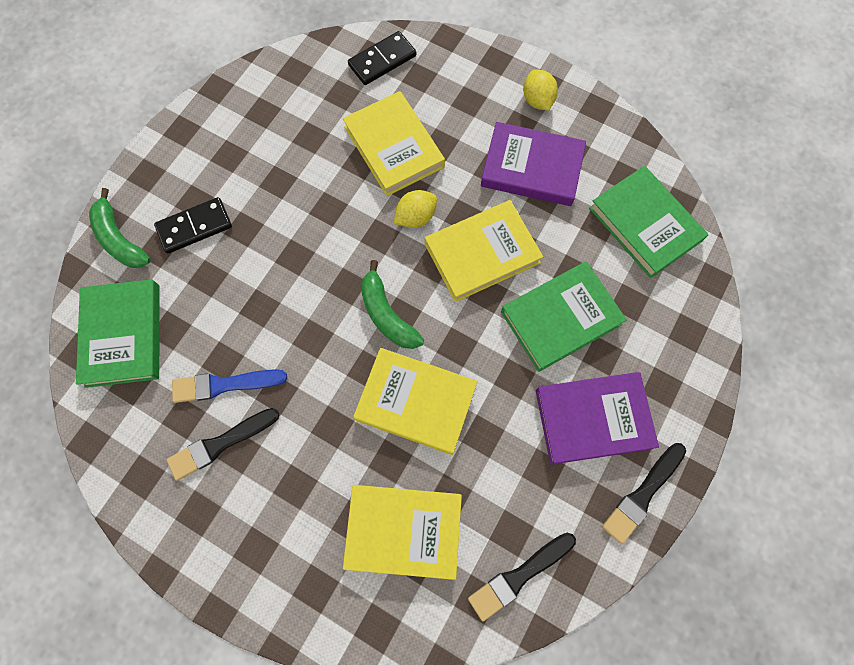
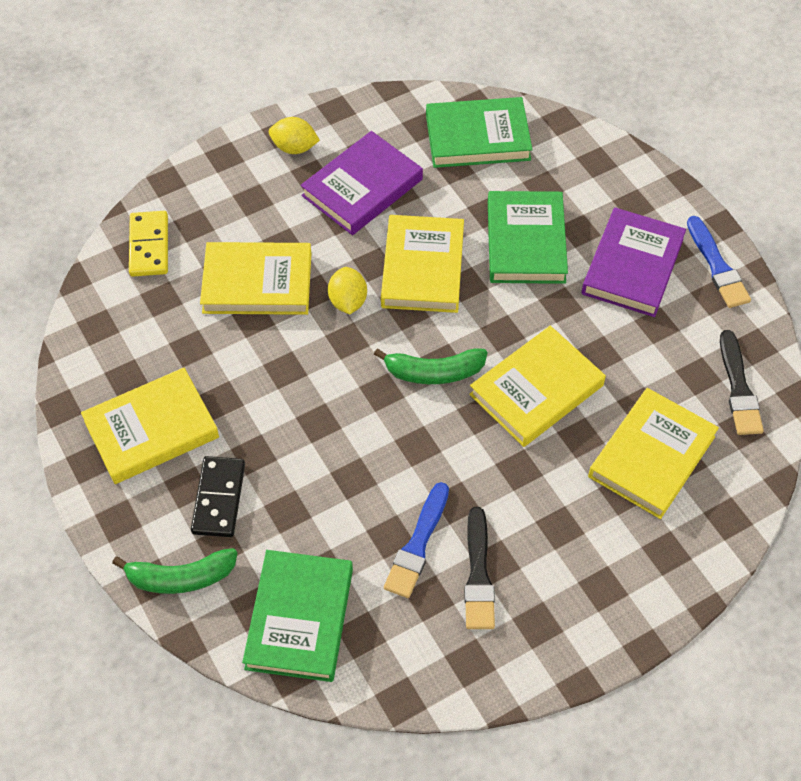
camera: 60 degrees left, 15 degrees down
(123, 335) = (300, 618): green book -> green book turned 75 degrees clockwise
(228, 153) = (151, 430): none -> yellow book
(382, 61) = (149, 246): black domino -> yellow domino
(642, 494) = (717, 266): black brush -> blue brush

